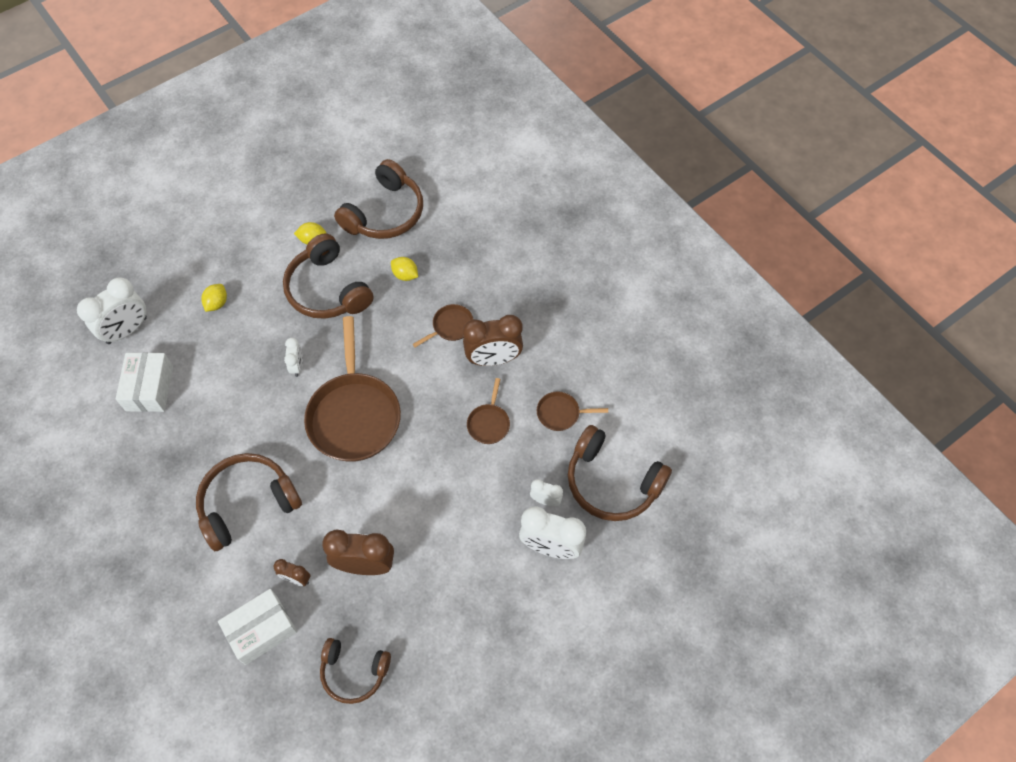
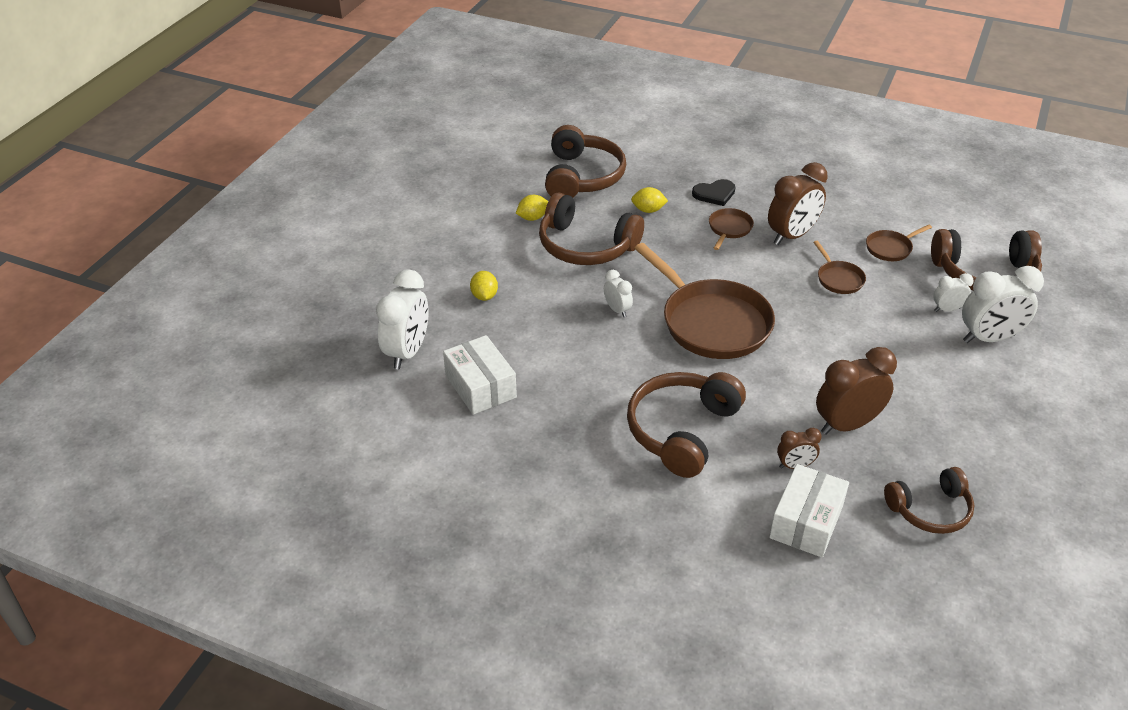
camera: 30 degrees left, 20 degrees down
(472, 283) = (714, 194): none -> black heart

